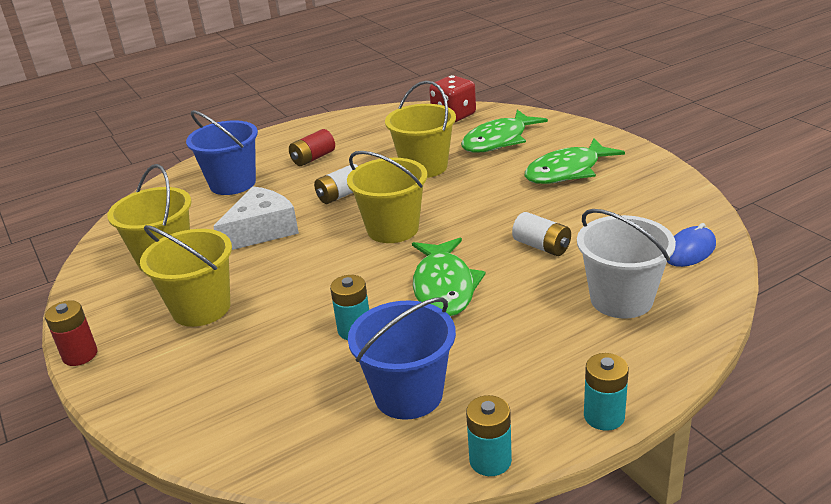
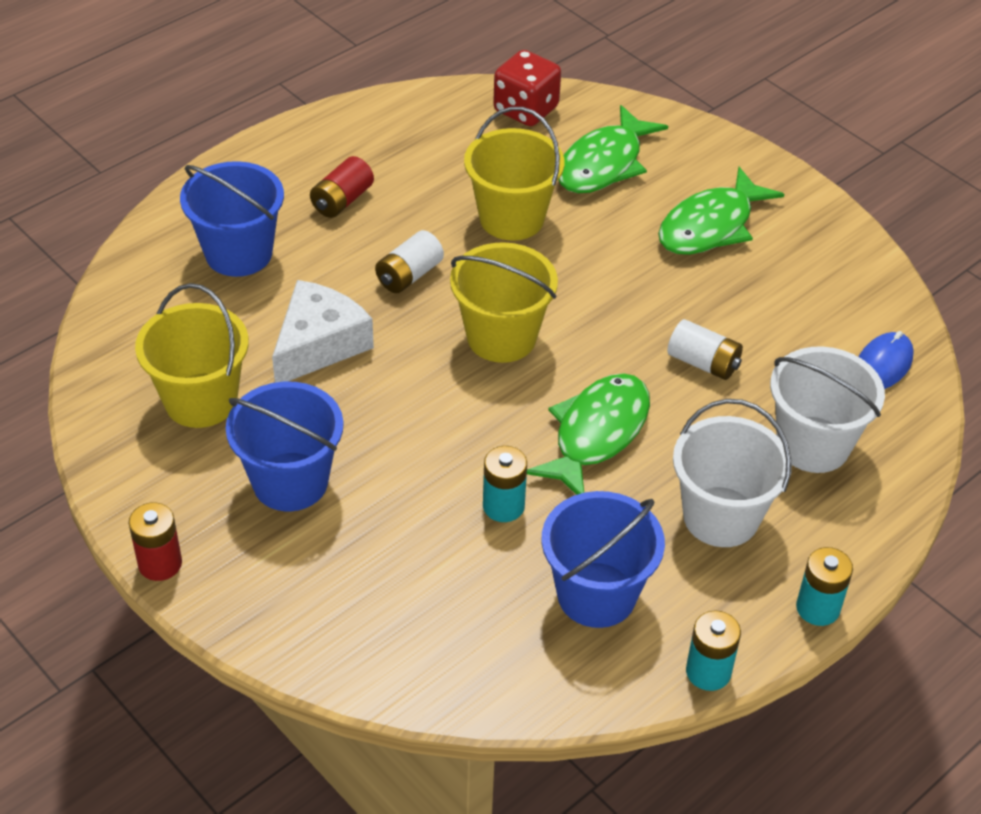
camera: 15 degrees left, 15 degrees up
(201, 308) = (290, 482): yellow bucket -> blue bucket
(444, 287) = (596, 434): green fish -> green fish turned 135 degrees counterclockwise
(531, 345) = (721, 517): none -> white bucket

